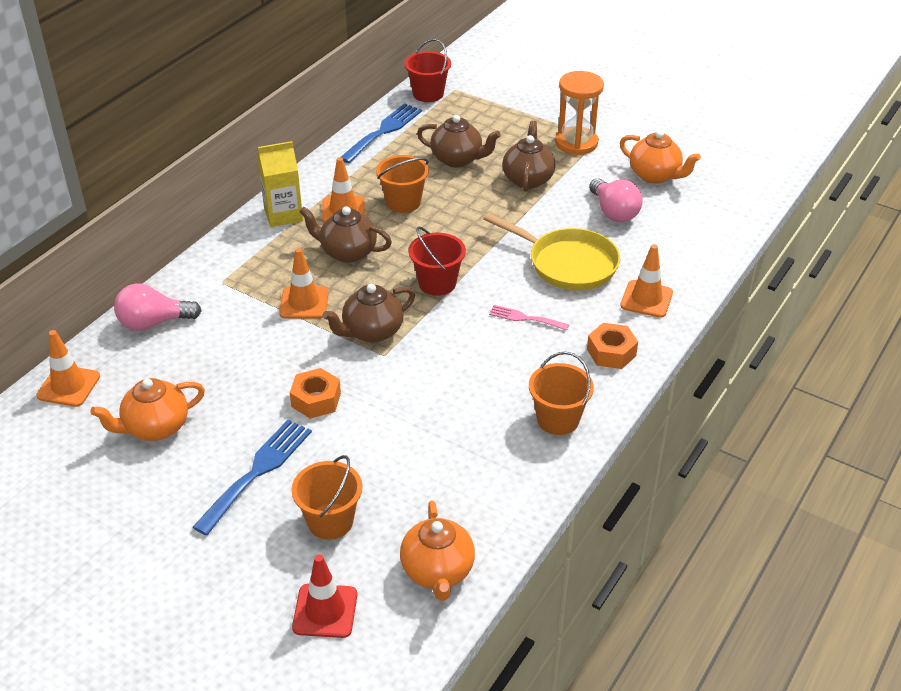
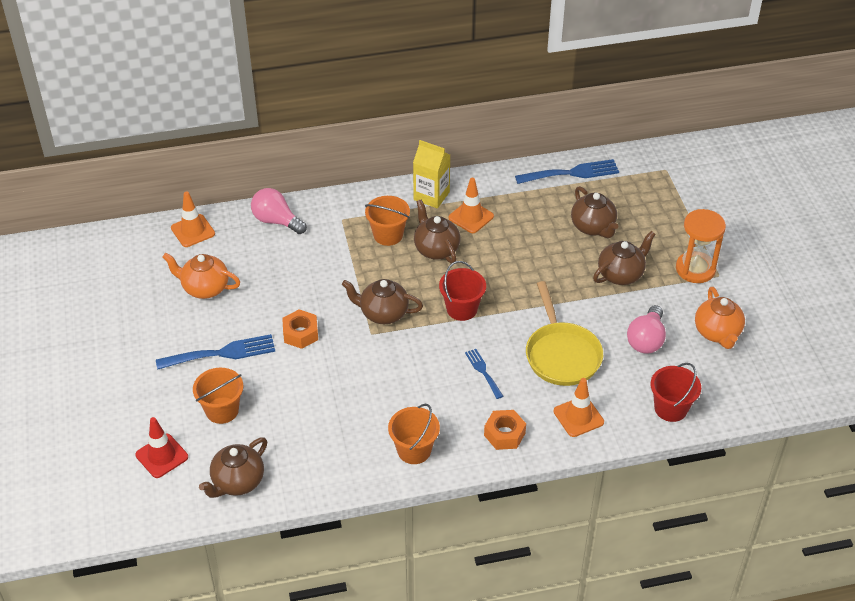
camera: 45 degrees right, 5 degrees up
(304, 303) = (369, 266): orange traffic cone -> none
(403, 202) = (515, 236): orange bucket -> orange bucket (388, 235)
(428, 94) = (641, 161): red bucket -> red bucket (670, 408)
(438, 571) = (237, 482): orange teapot -> brown teapot
(524, 318) = (483, 371): pink fork -> blue fork

